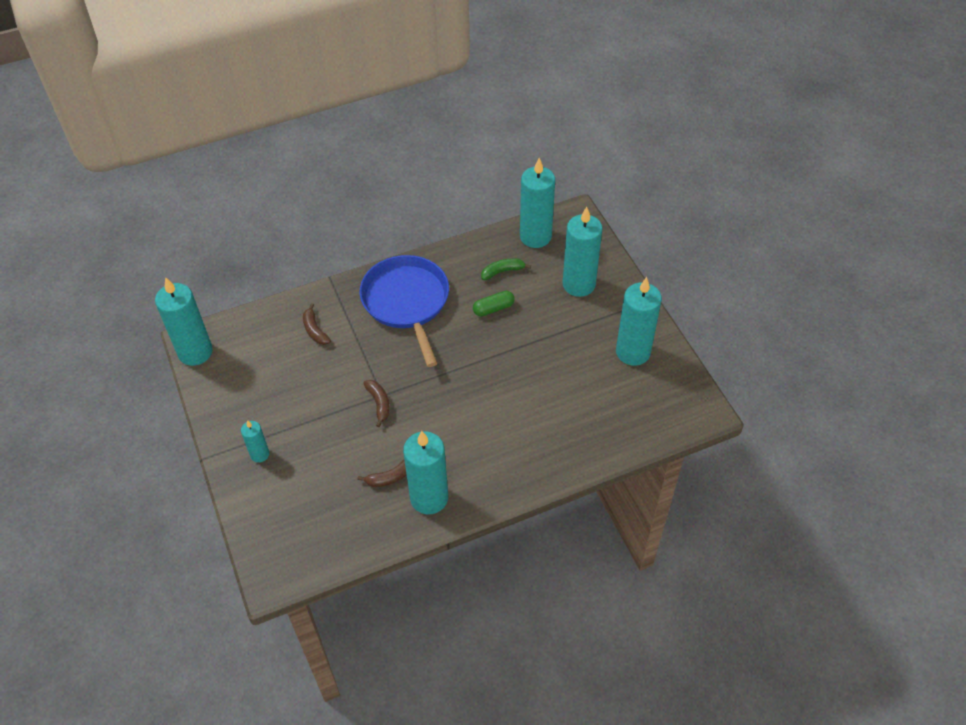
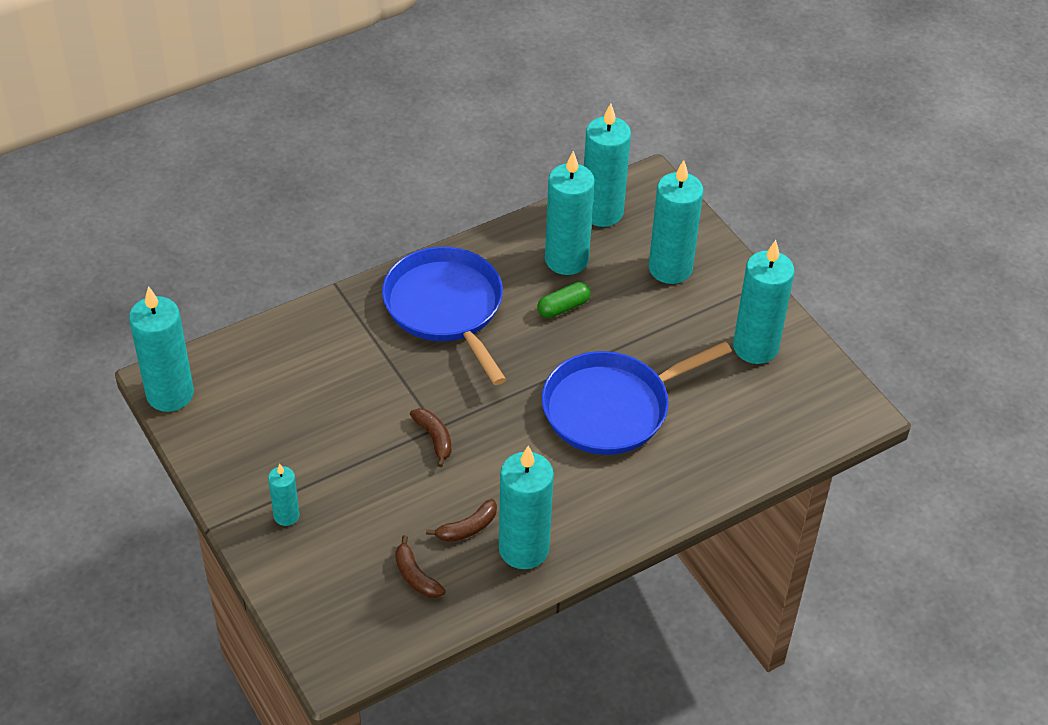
camera: 10 degrees left, 5 degrees down
(315, 330) = (329, 353): brown banana -> brown banana (416, 576)
(502, 271) = (566, 260): green banana -> turquoise candle
(515, 391) = (611, 408): none -> blue pan

